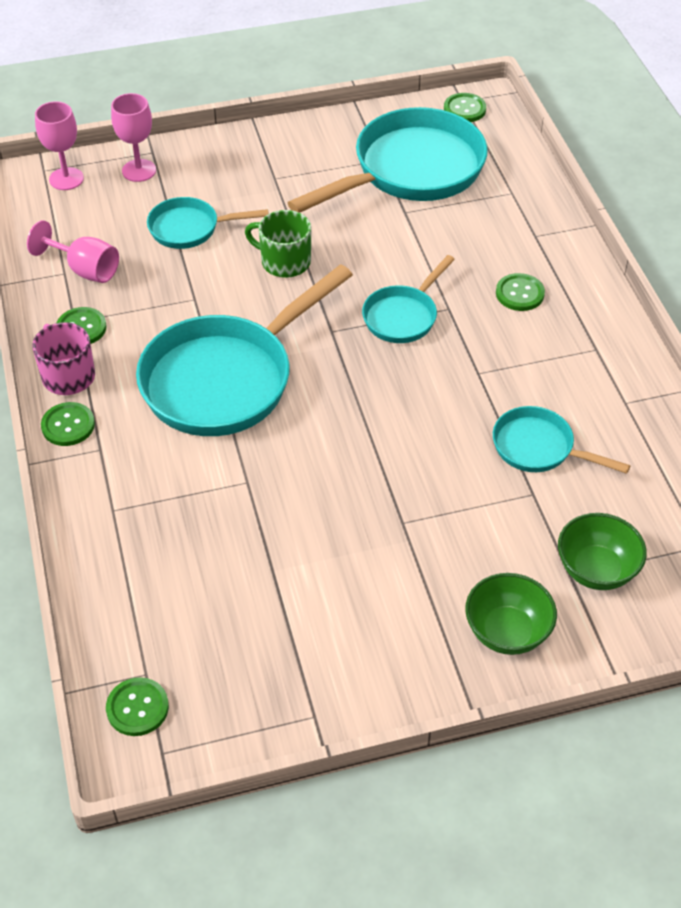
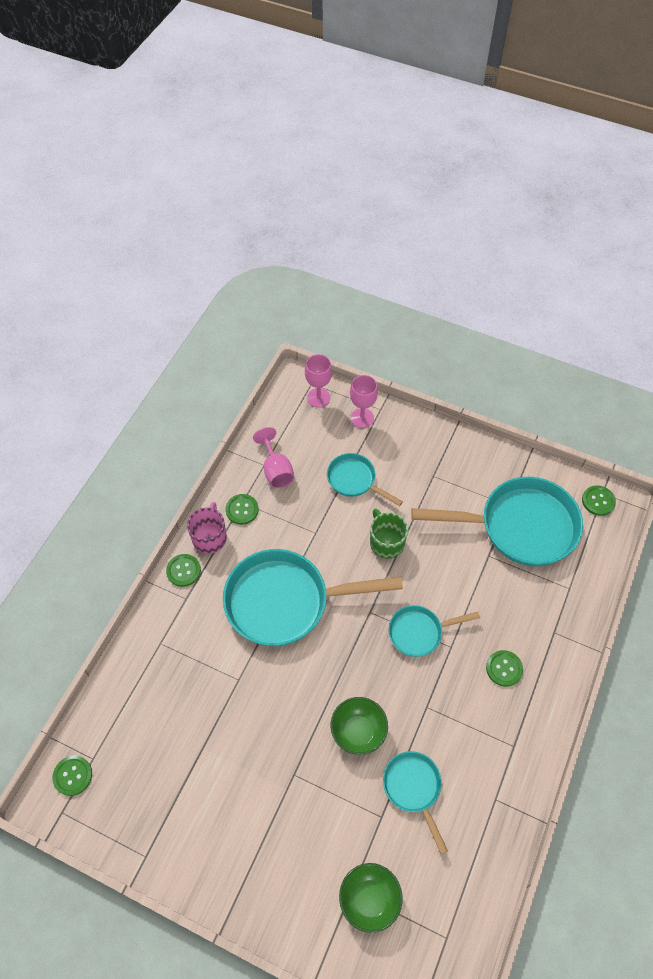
camera: 40 degrees right, 10 degrees up
(507, 632) = (284, 895): green bowl -> green bowl (358, 731)

